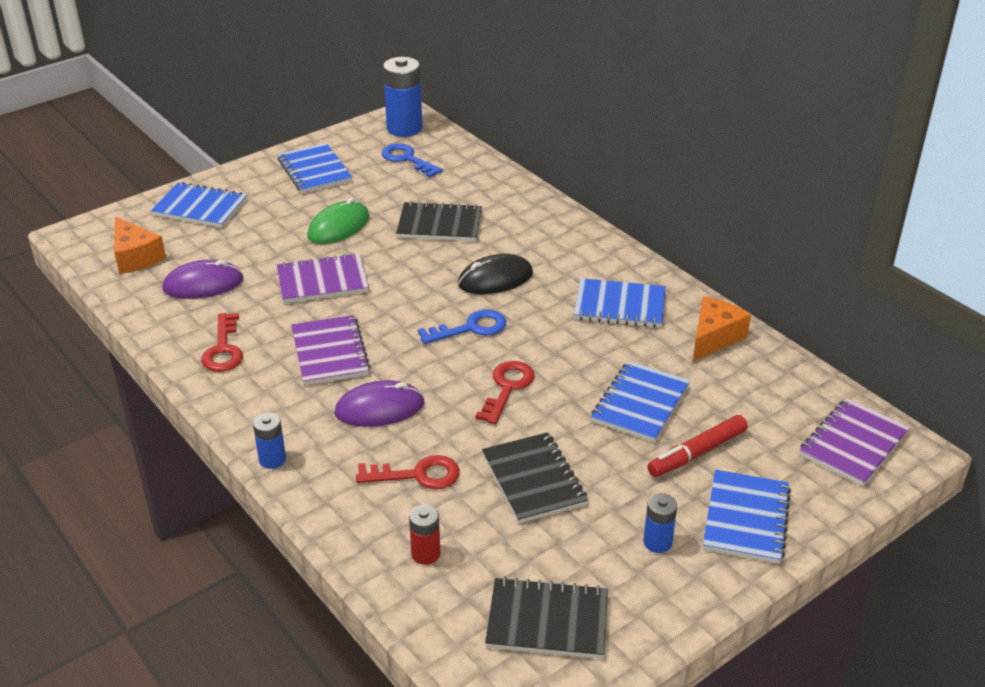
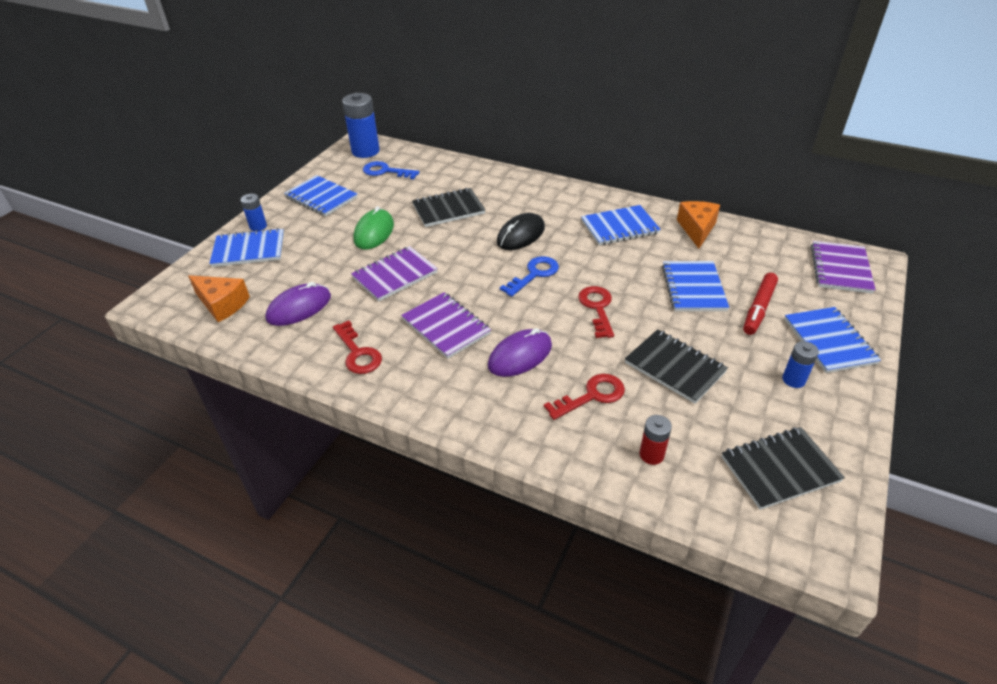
camera: 25 degrees left, 5 degrees up
(272, 459) = (471, 427): blue battery -> blue battery (258, 226)

